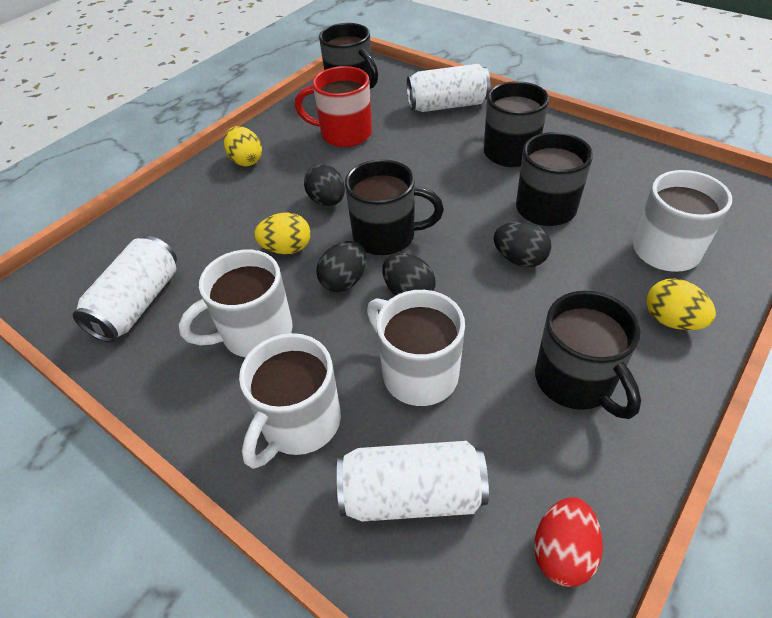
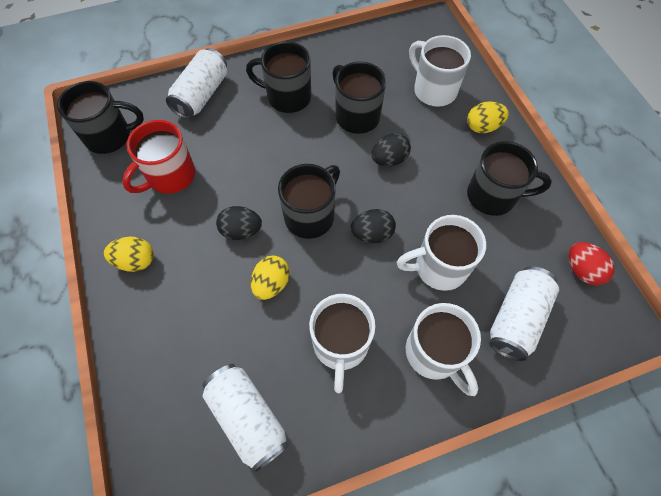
camera: 60 degrees left, 15 degrees up
(344, 281) = (333, 264): black egg -> none

